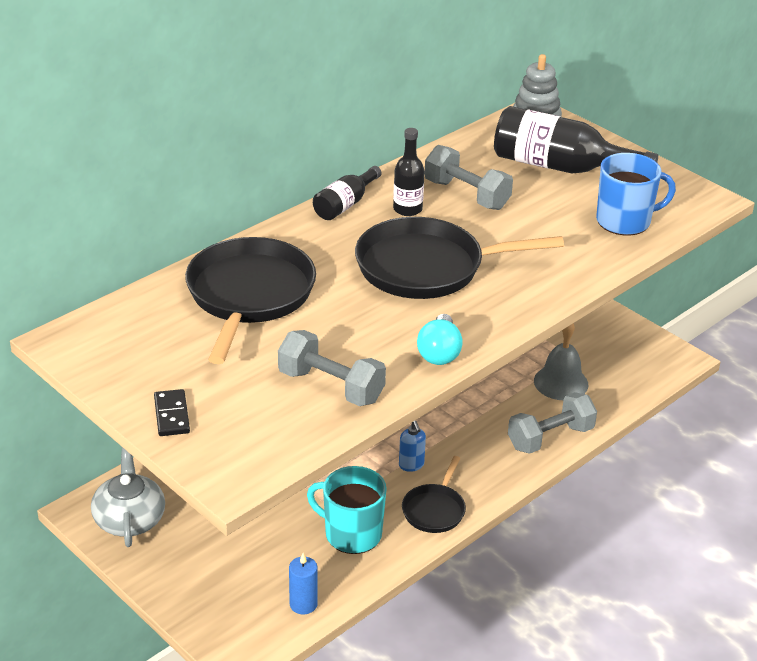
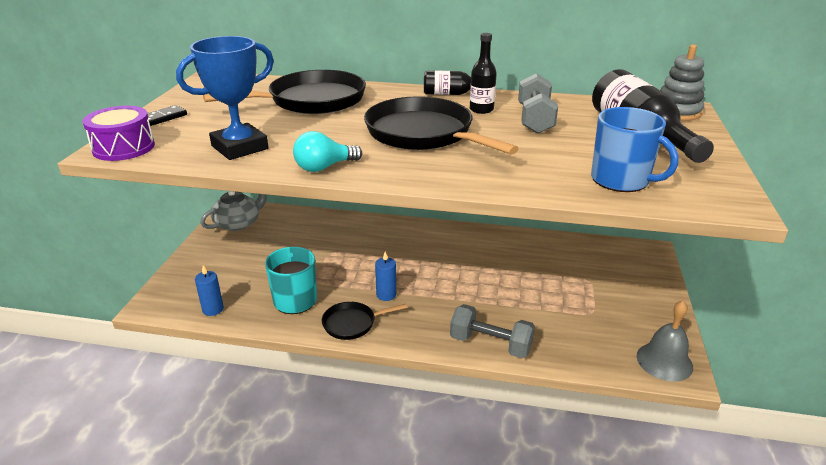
camera: 55 degrees right, 5 degrees down
(237, 465) = (123, 148): none -> purple drum
(331, 386) = (240, 147): grey dumbbell -> blue trophy
(411, 465) = (386, 295): blue soap dispenser -> blue candle
(561, 382) = (558, 322): grey bell -> grey bell (664, 361)

